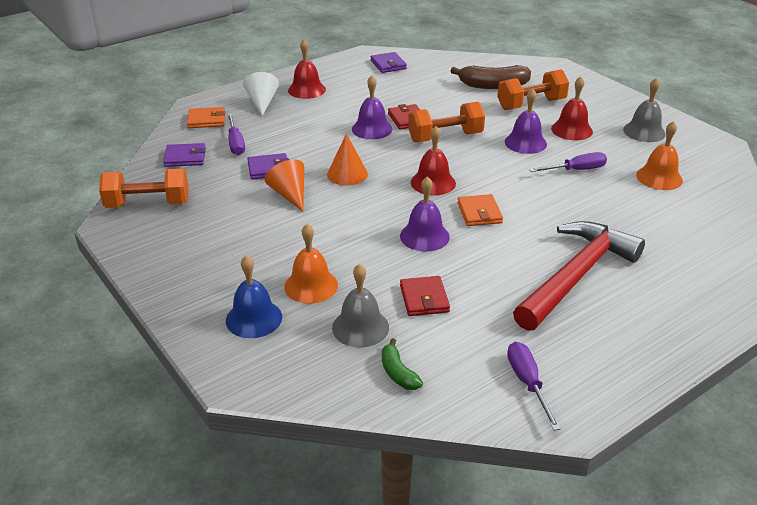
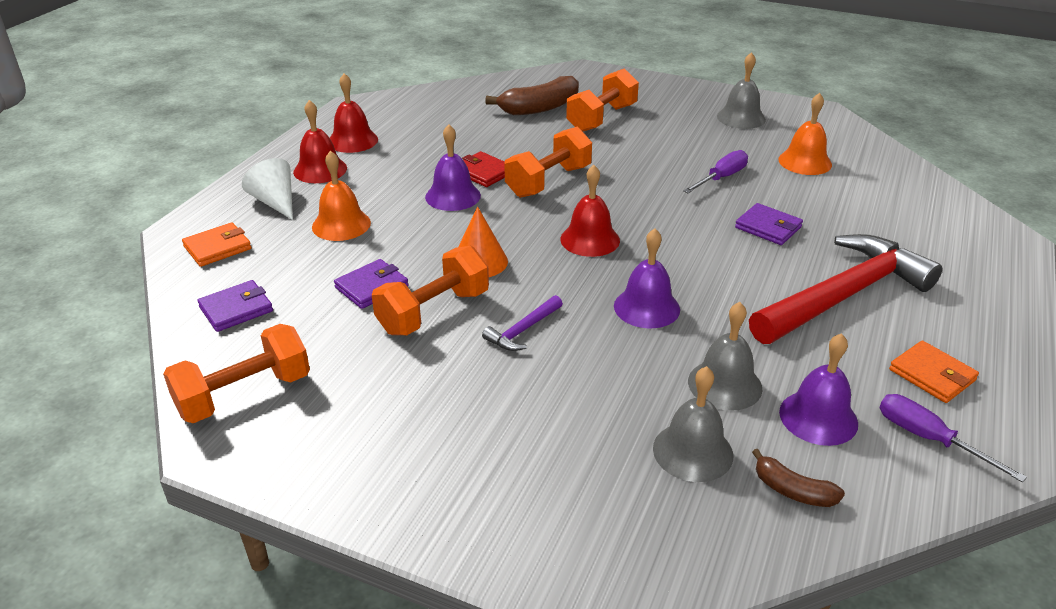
camera: 30 degrees left, 0 degrees up
(235, 143) = (291, 267): purple screwdriver -> none
(254, 318) = (554, 498): blue bell -> none
(290, 195) = (433, 312): orange cone -> orange dumbbell
(311, 285) = (580, 422): orange bell -> orange bell (341, 224)
(331, 223) = (523, 330): none -> purple hammer
(388, 65) = (394, 113): purple wallet -> purple wallet (768, 227)
(398, 373) = (793, 490): green banana -> brown banana
(424, 299) = (724, 384): red wallet -> grey bell
(479, 213) = (676, 258): orange wallet -> orange wallet (932, 375)
(525, 143) = (640, 163): purple bell -> purple bell (818, 417)
(571, 130) = (671, 135): red bell -> red bell (352, 140)
(575, 276) = (843, 295): red hammer -> red hammer turned 45 degrees clockwise

